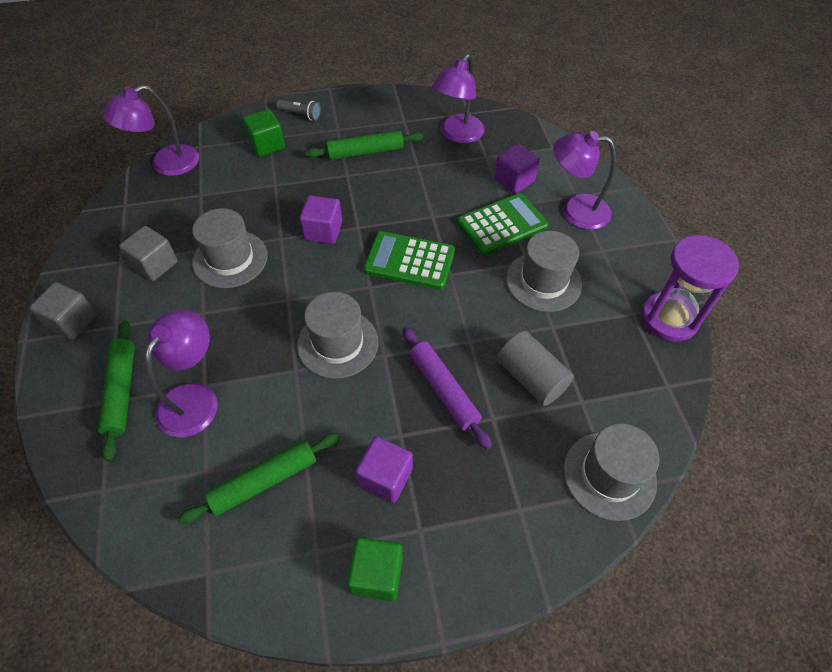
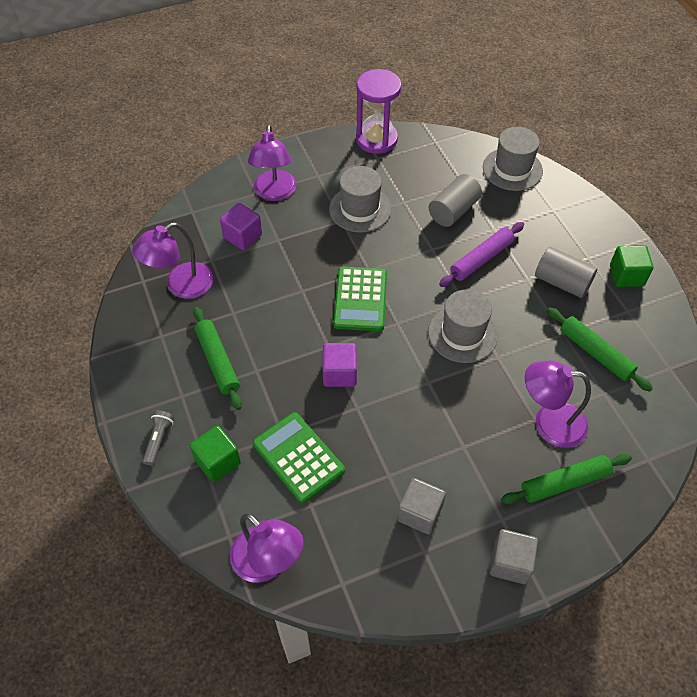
camera: 100 degrees left, 0 degrees up
(230, 259) = (394, 444): grey hat -> none
(385, 477) = (562, 282): purple cube -> grey cylinder
(457, 135) = (181, 286): purple lamp -> purple lamp turned 120 degrees clockwise
(502, 224) = (302, 240): green calculator -> green calculator (298, 457)

